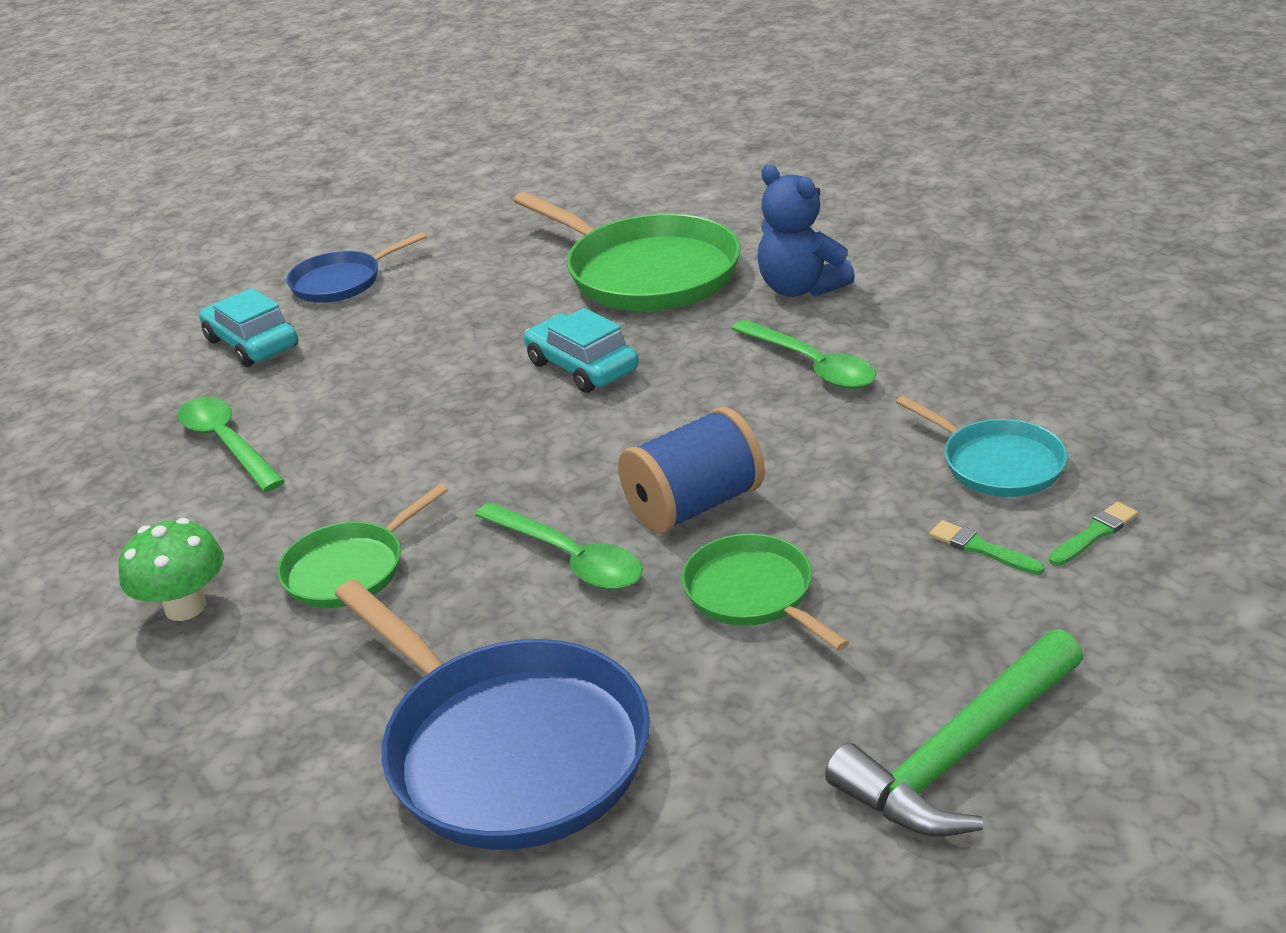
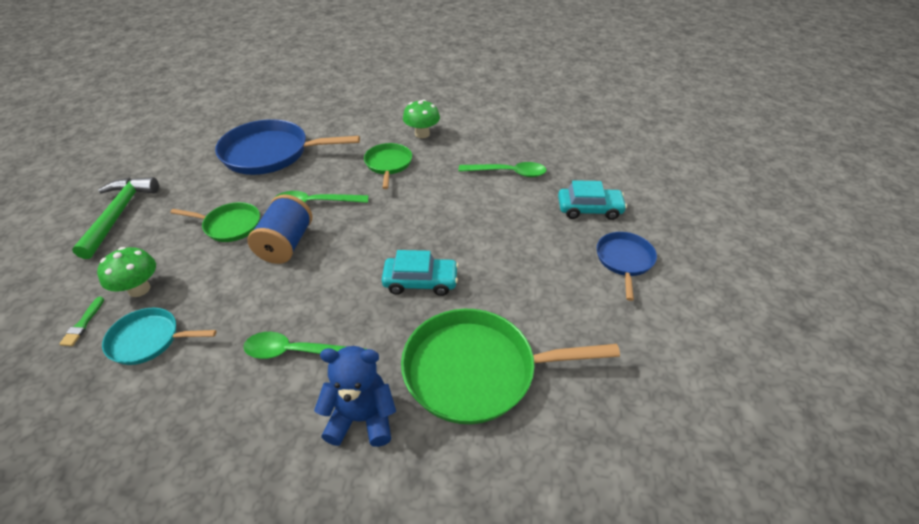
camera: 130 degrees right, 10 degrees up
(981, 548) = (139, 289): green brush -> green mushroom

